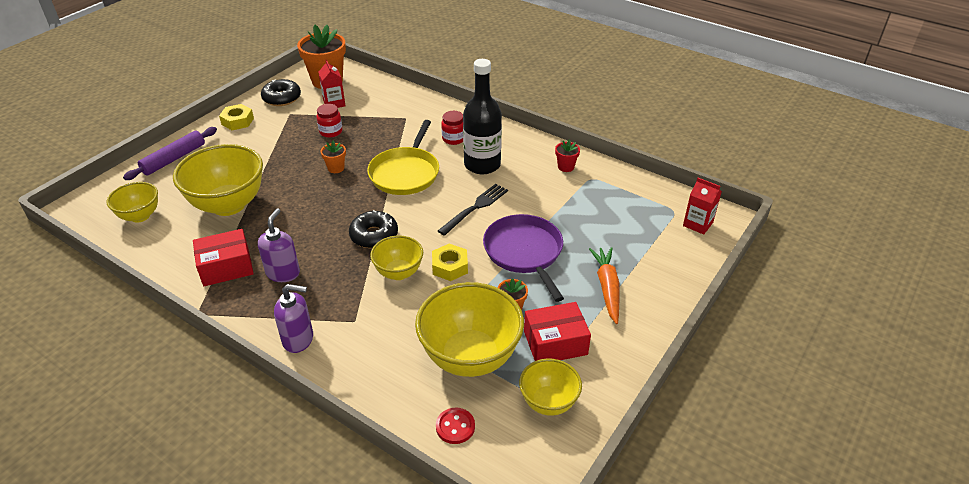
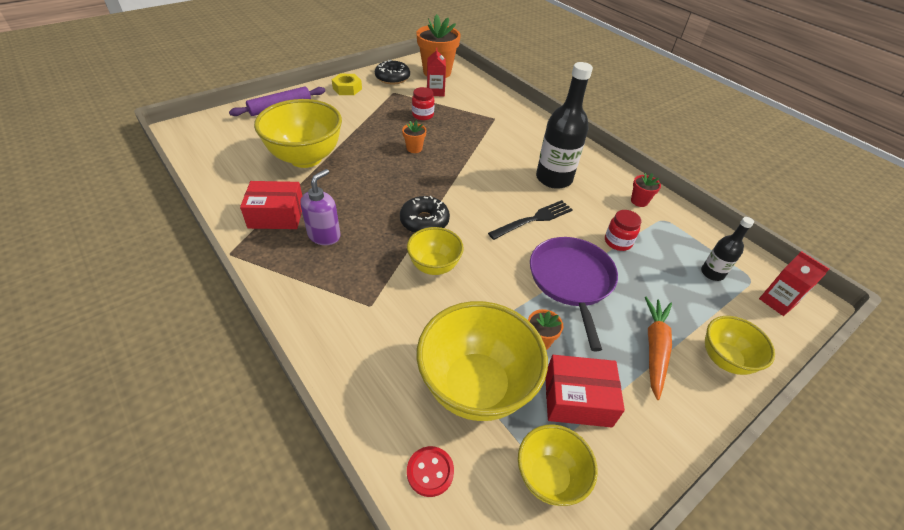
camera: 15 degrees right, 5 degrees up
(140, 216) = (228, 149): yellow bowl -> yellow bowl (724, 359)
(298, 339) = (308, 309): purple soap dispenser -> none
(405, 173) = (477, 168): yellow pan -> none
(450, 266) = (488, 274): yellow nut -> none
(453, 139) = (533, 147): red jar -> red jar (618, 242)
(641, 214) = (712, 273): none -> black bottle

